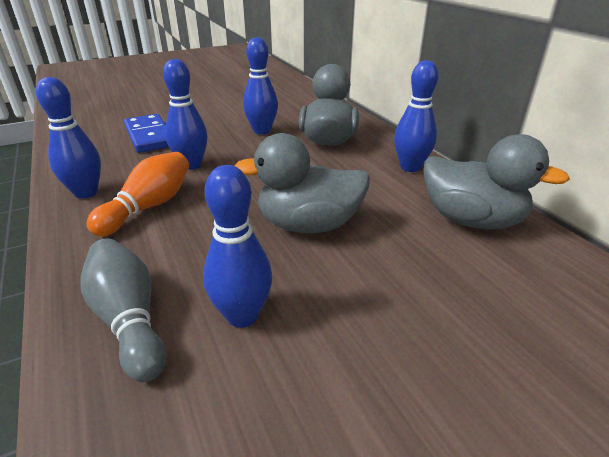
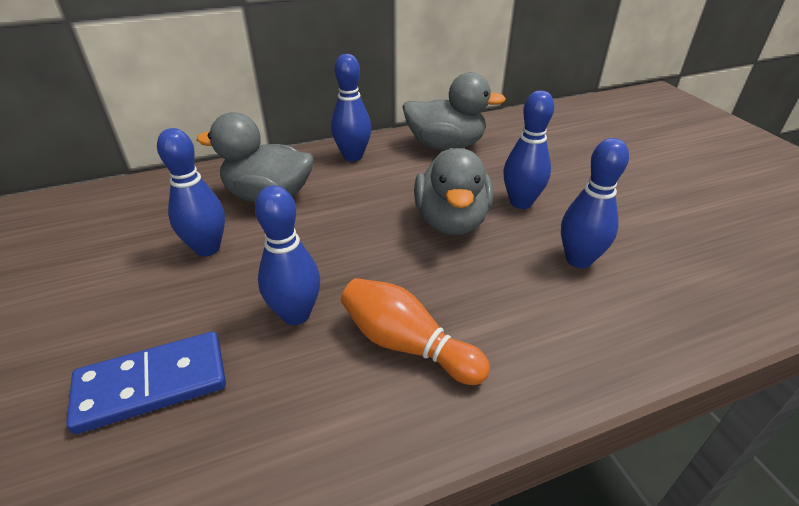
camera: 85 degrees left, 5 degrees up
(86, 193) = (356, 432): blue bowling pin -> blue bowling pin (521, 202)
(129, 319) = (602, 328): grey bowling pin -> none
(471, 220) = (445, 145): grey duck -> grey duck turned 60 degrees clockwise

